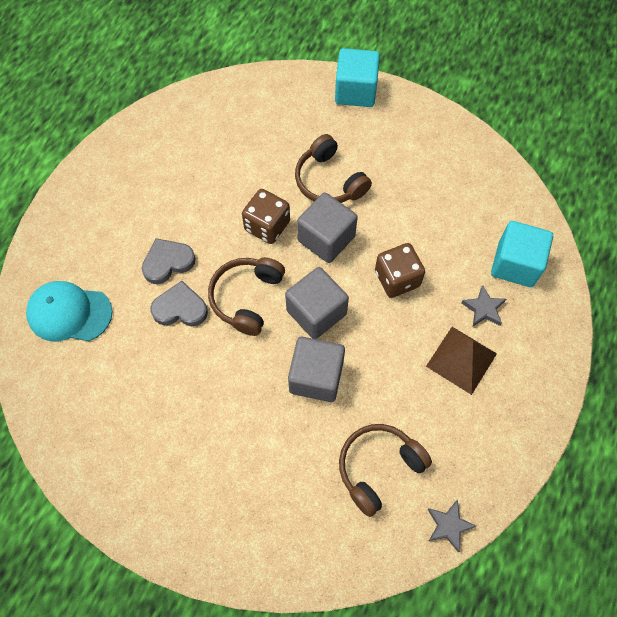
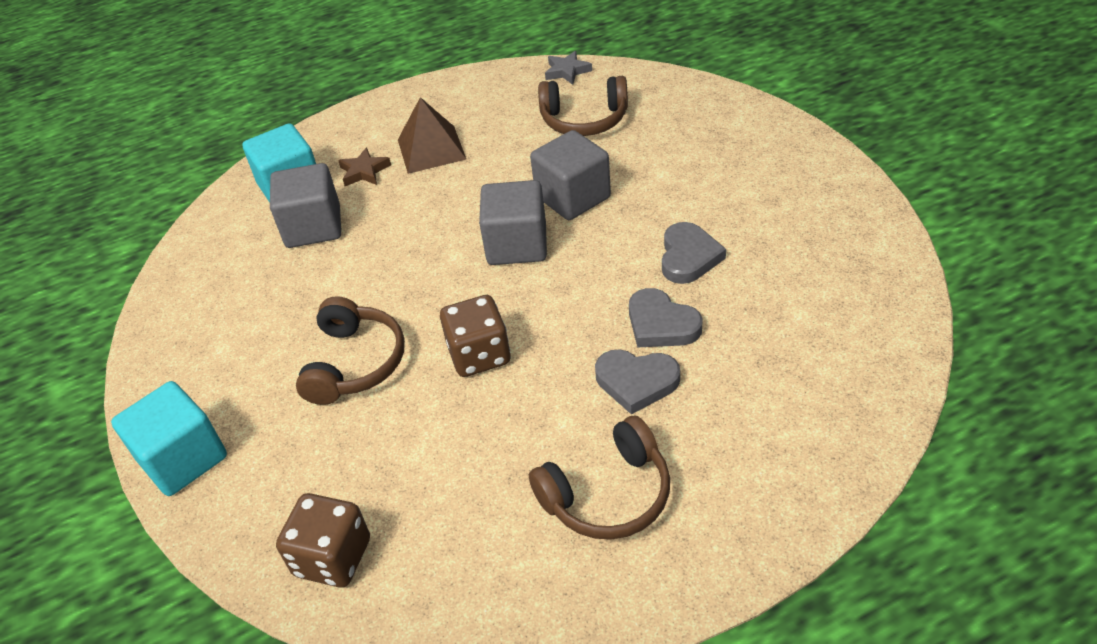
camera: 135 degrees left, 20 degrees down
(69, 313) = (809, 392): turquoise cap -> none
(198, 371) = (688, 257): none -> grey heart
(246, 298) = (576, 295): brown headphones -> brown headphones (608, 495)
(326, 239) = (430, 304): grey cube -> grey cube (313, 227)
(397, 279) = (407, 231): brown dice -> brown dice (333, 557)
(483, 309) = (364, 171): grey star -> brown star

